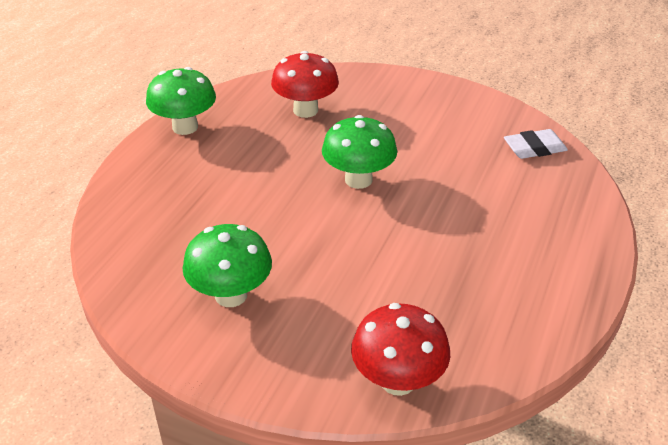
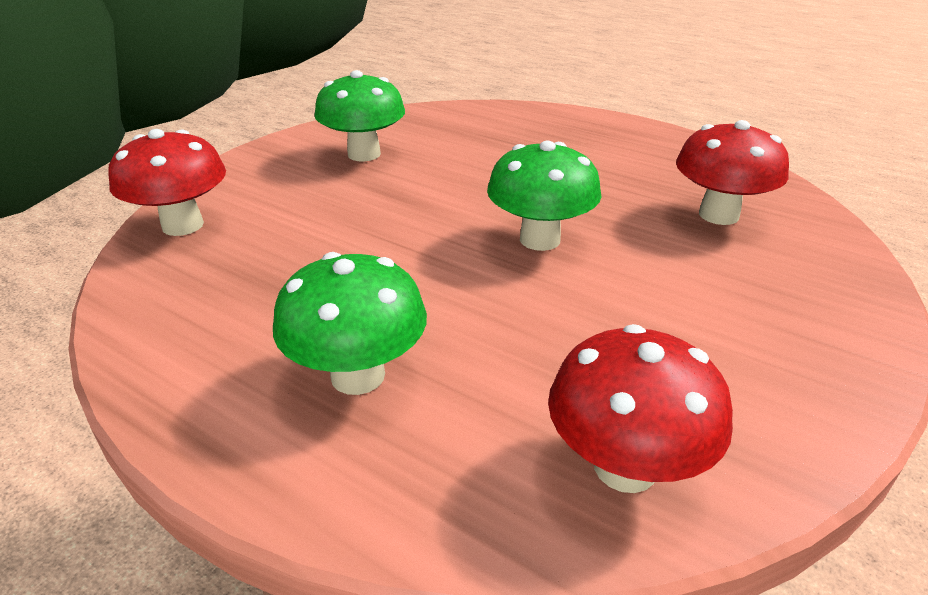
camera: 100 degrees right, 5 degrees down
(185, 127) = (660, 140): green mushroom -> green mushroom (358, 375)
(534, 148) = (625, 467): white eraser -> red mushroom

